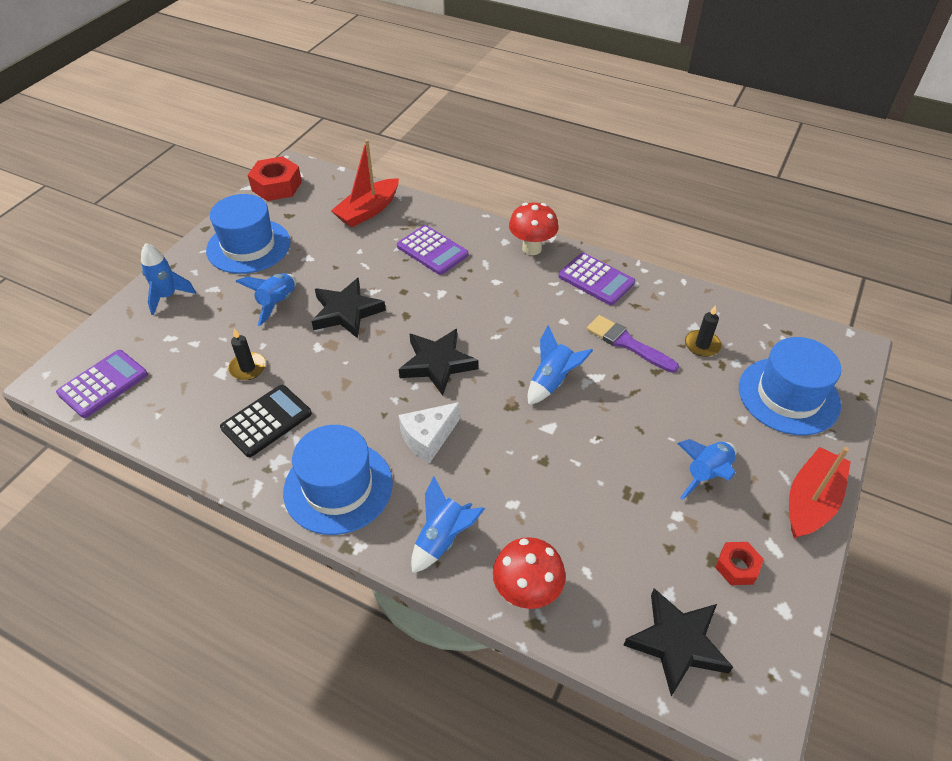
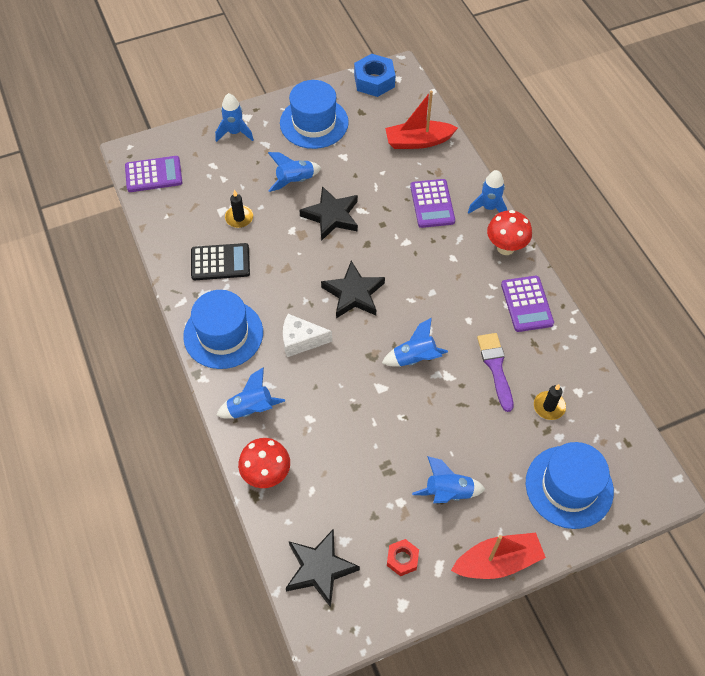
camera: 40 degrees right, 10 degrees up
(277, 186) = (374, 81): red nut -> blue nut
(485, 227) = (489, 208): none -> blue rocket

